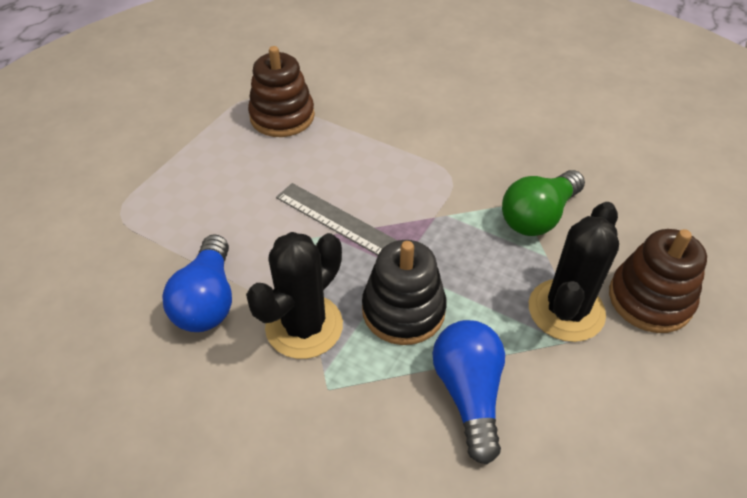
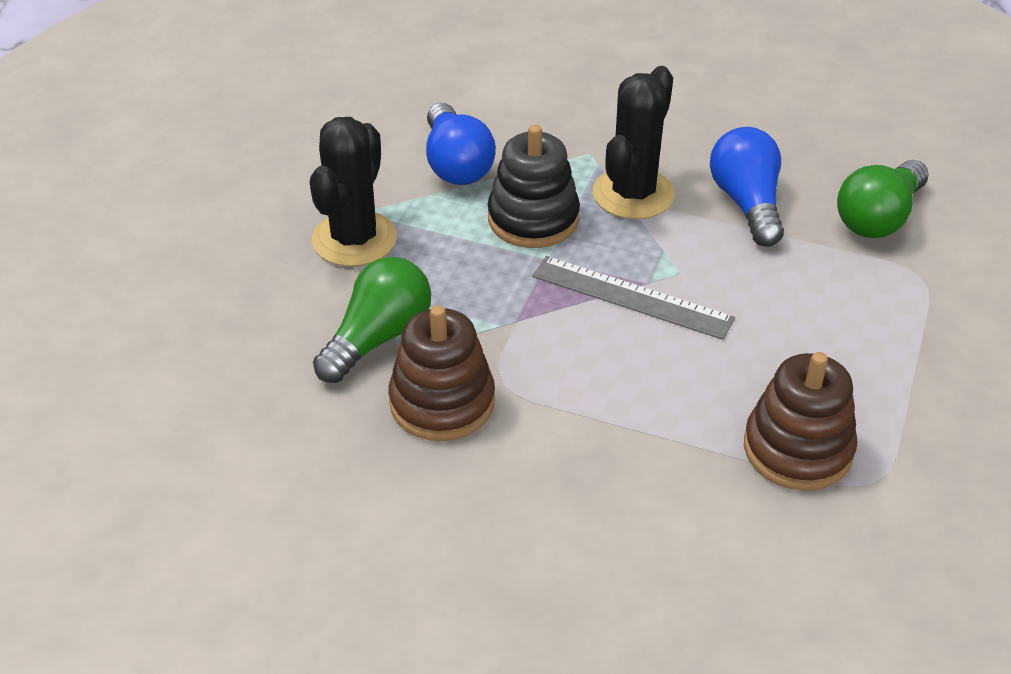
camera: 170 degrees right, 5 degrees down
(107, 268) = (878, 218): none -> green light bulb
(650, 299) = (256, 260): brown stacking toy -> brown stacking toy (442, 402)

